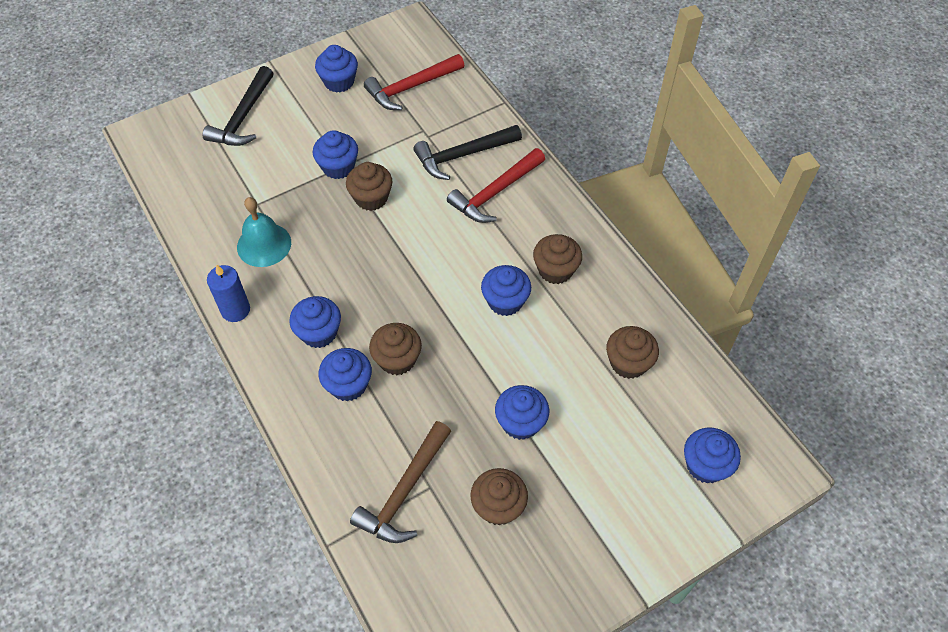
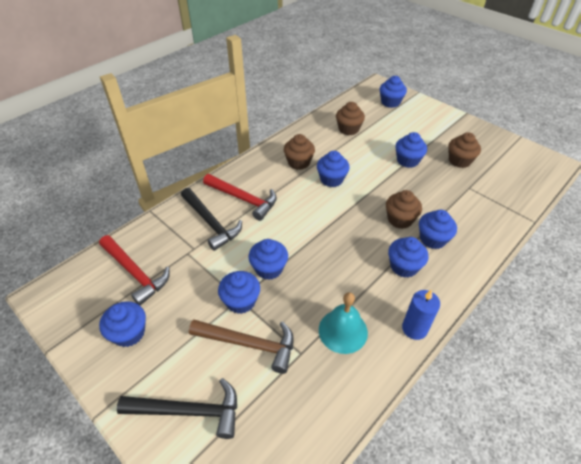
camera: 105 degrees left, 10 degrees down
(371, 198) = (269, 268): brown cupcake -> blue cupcake
(404, 492) = (479, 197): brown hammer -> brown hammer (249, 344)

